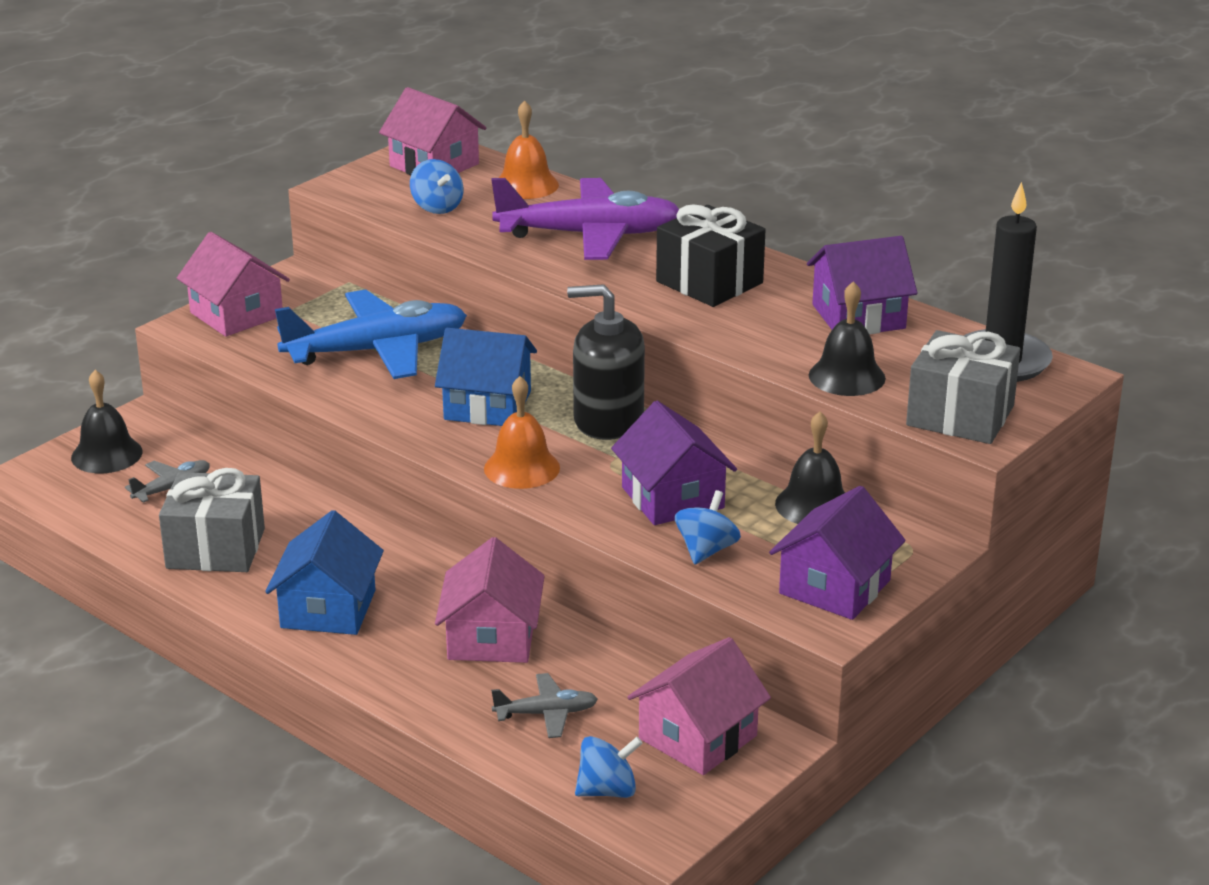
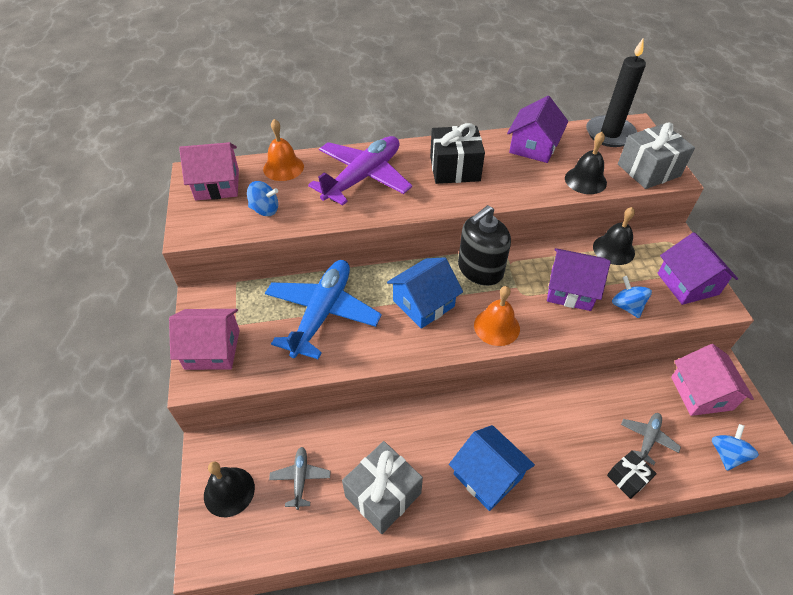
camera: 50 degrees left, 20 degrees up
(456, 716) = (627, 478): none -> black gift
(491, 638) = (567, 420): pink house -> none

